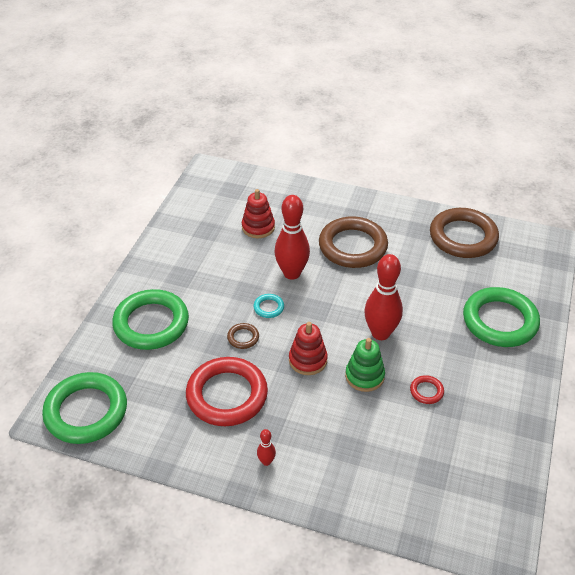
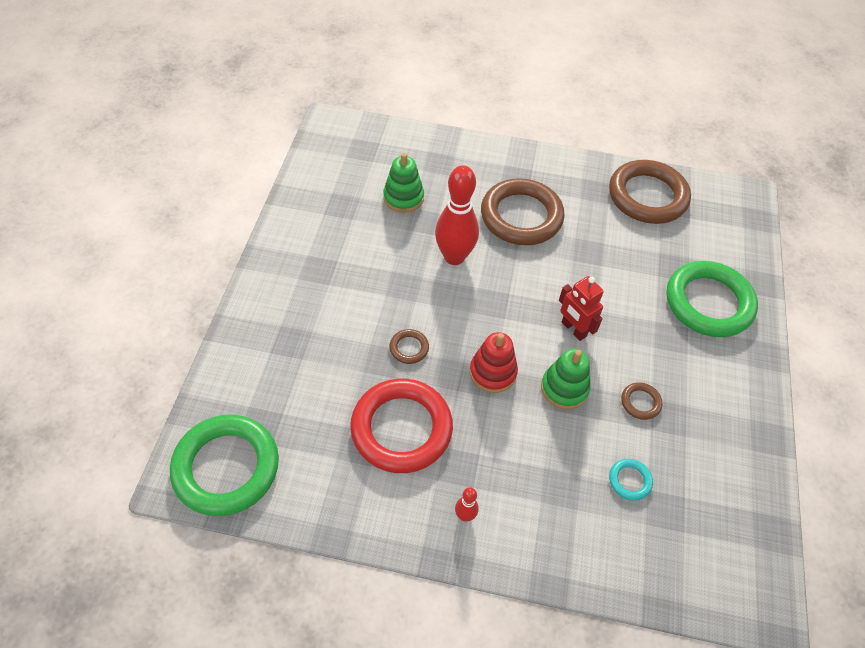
camera: 10 degrees left, 10 degrees up
(151, 323) = (291, 337): green ring -> none
(258, 227) = (403, 198): red stacking toy -> green stacking toy
(268, 307) = (433, 305): turquoise ring -> turquoise ring (629, 480)
(380, 333) = (573, 329): red bowling pin -> red robot
(426, 391) = (640, 402): red ring -> brown ring

